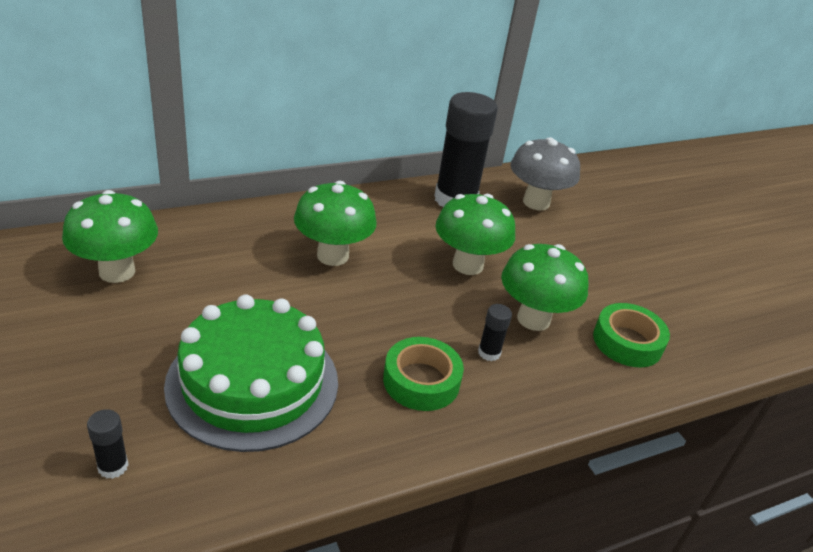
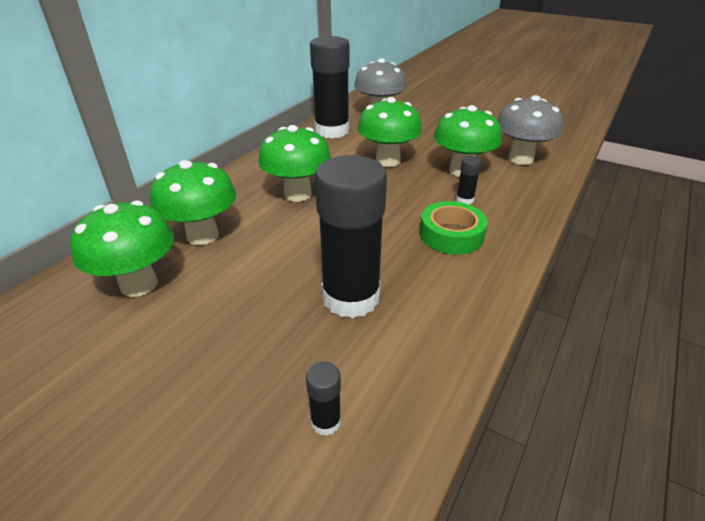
camera: 30 degrees left, 0 degrees up
(208, 254) = (203, 235): none -> green mushroom
(253, 383) = (351, 297): green cake -> black glue stick
(627, 342) = (520, 159): green tape -> grey mushroom

